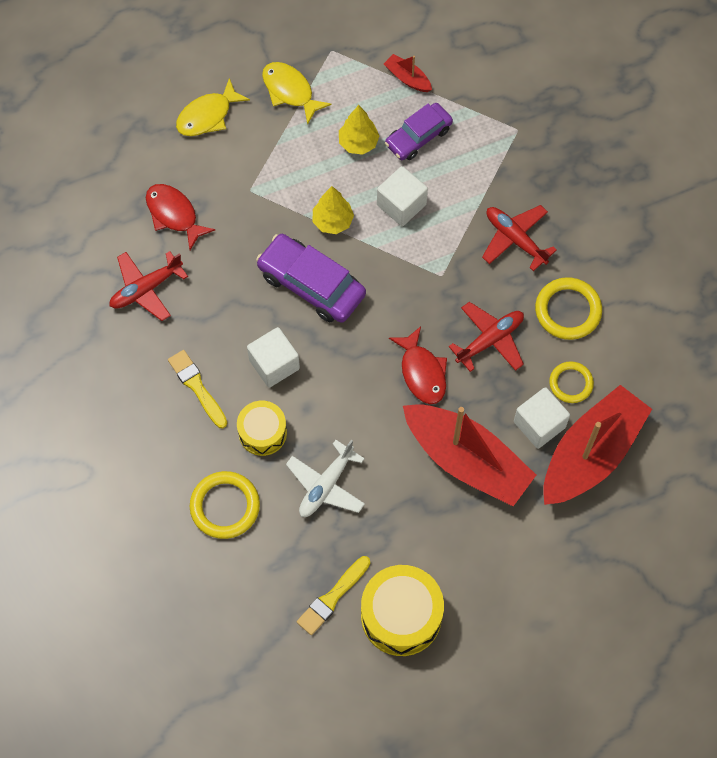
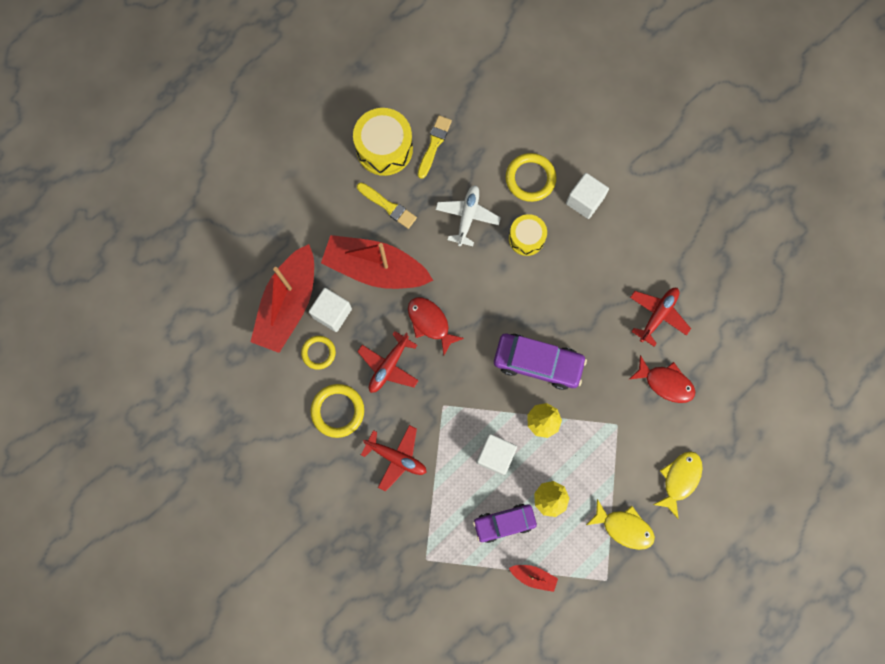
camera: 160 degrees right, 10 degrees up
(197, 387) = (586, 254): yellow brush -> yellow brush (388, 206)
(274, 364) = (539, 291): white cube -> white cube (584, 201)
(418, 136) = (504, 523): purple car -> purple car turned 135 degrees counterclockwise

